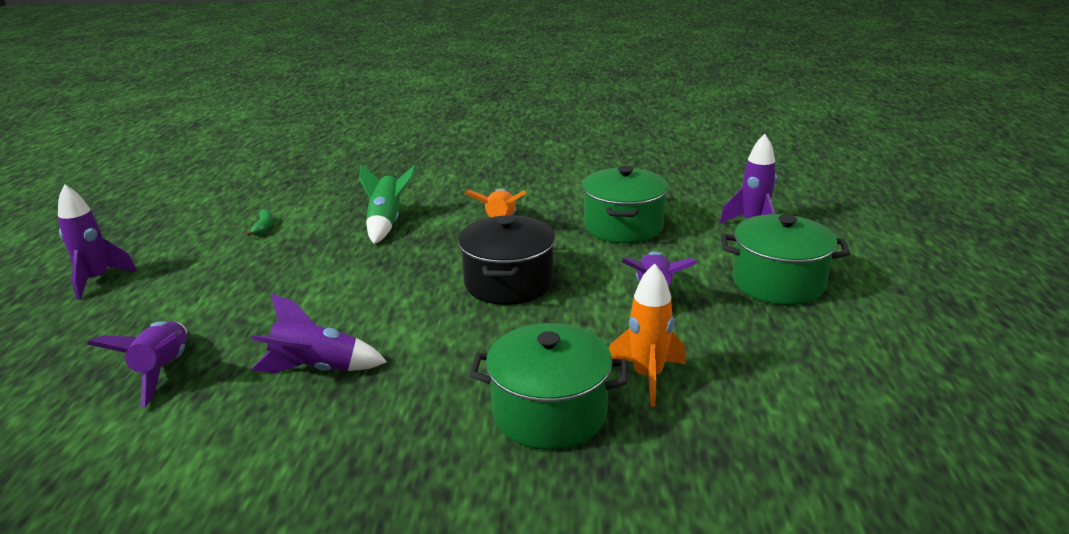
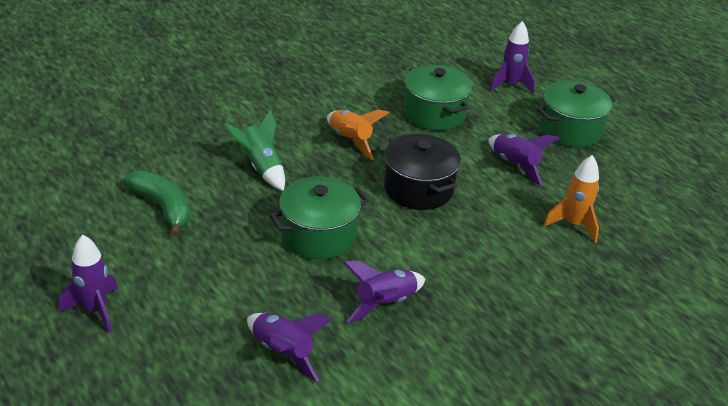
camera: 40 degrees left, 10 degrees up
(264, 227) = (163, 207): green banana -> green banana, size x2.10
(549, 412) = (551, 269): green pot -> green pot (318, 235)

